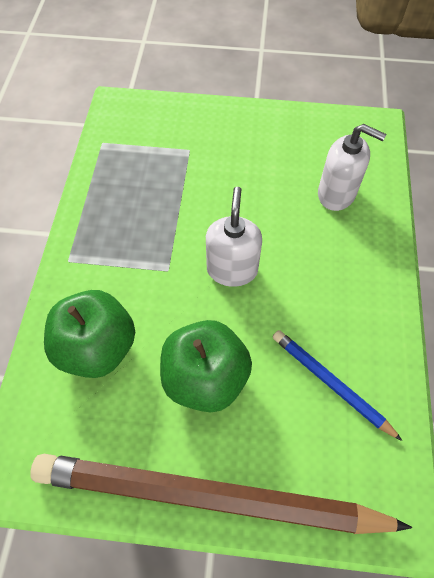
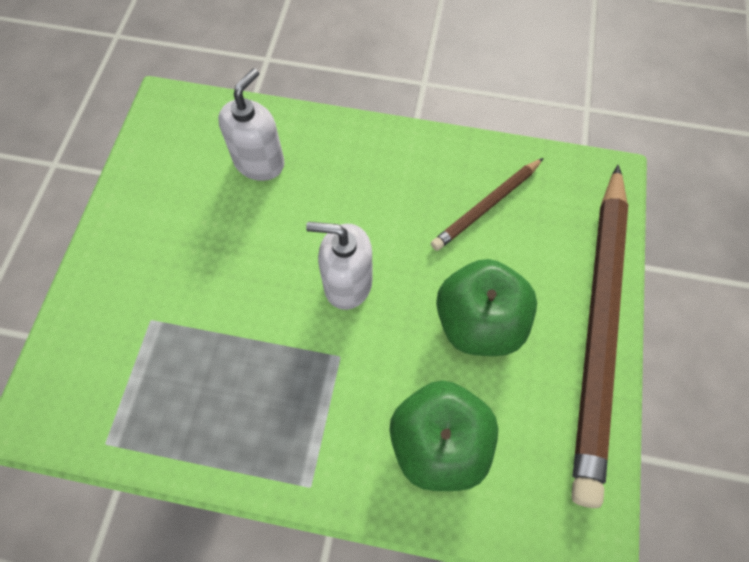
camera: 85 degrees left, 5 degrees up
(330, 383) = (486, 206): blue pencil -> brown pencil

